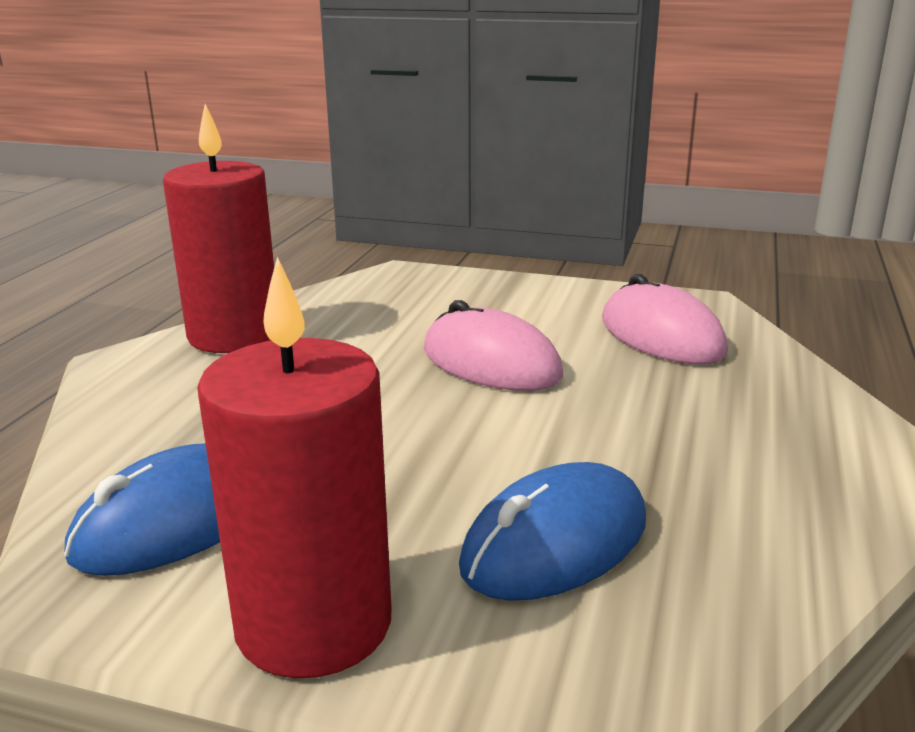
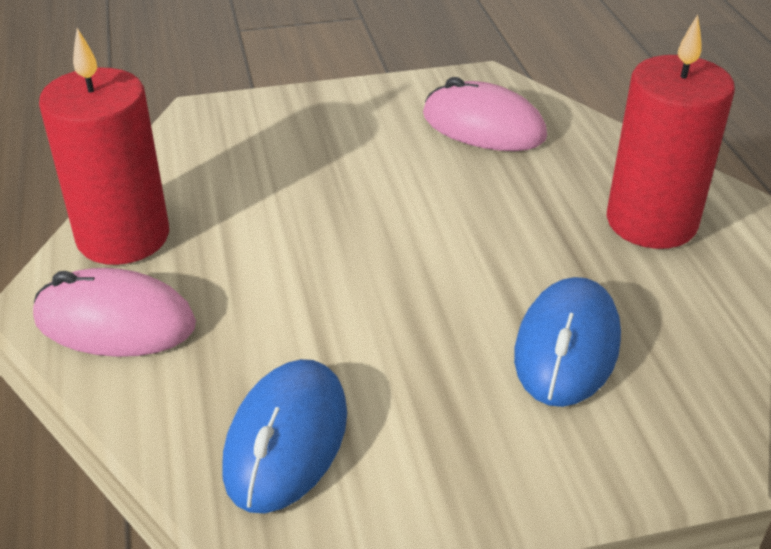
camera: 30 degrees left, 15 degrees up
(314, 624) = (472, 476): red candle -> red candle (651, 222)
(491, 363) = (379, 196): pink mouse -> pink mouse (115, 322)

